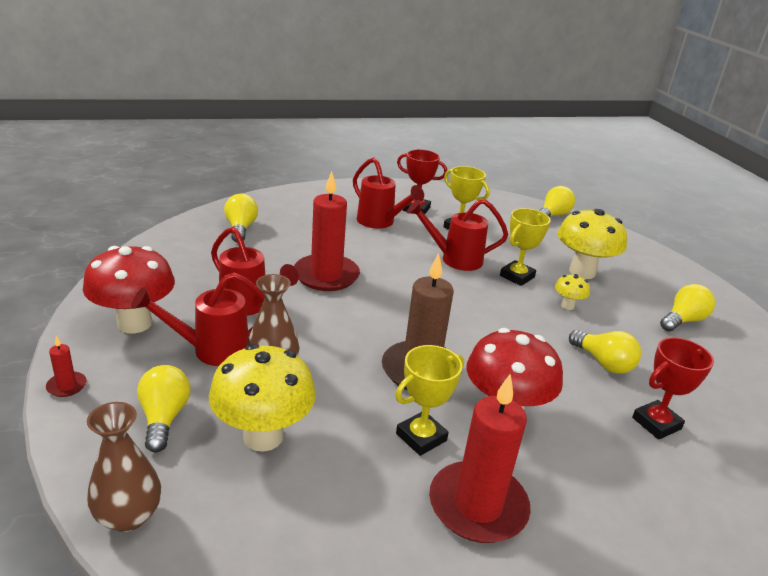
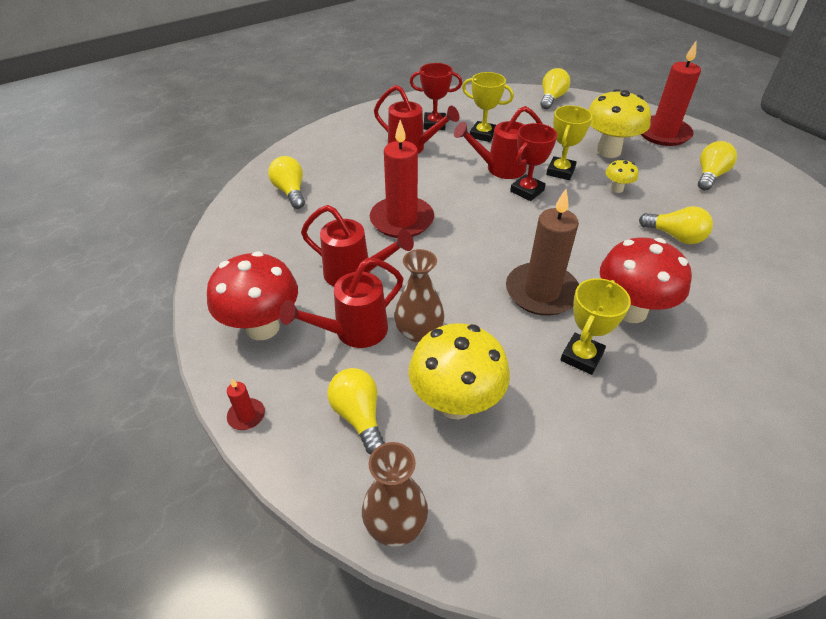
camera: 15 degrees left, 15 degrees up
(477, 506) = (662, 404): red candle -> red candle (663, 133)
(656, 423) = (744, 280): red trophy -> red trophy (527, 191)

